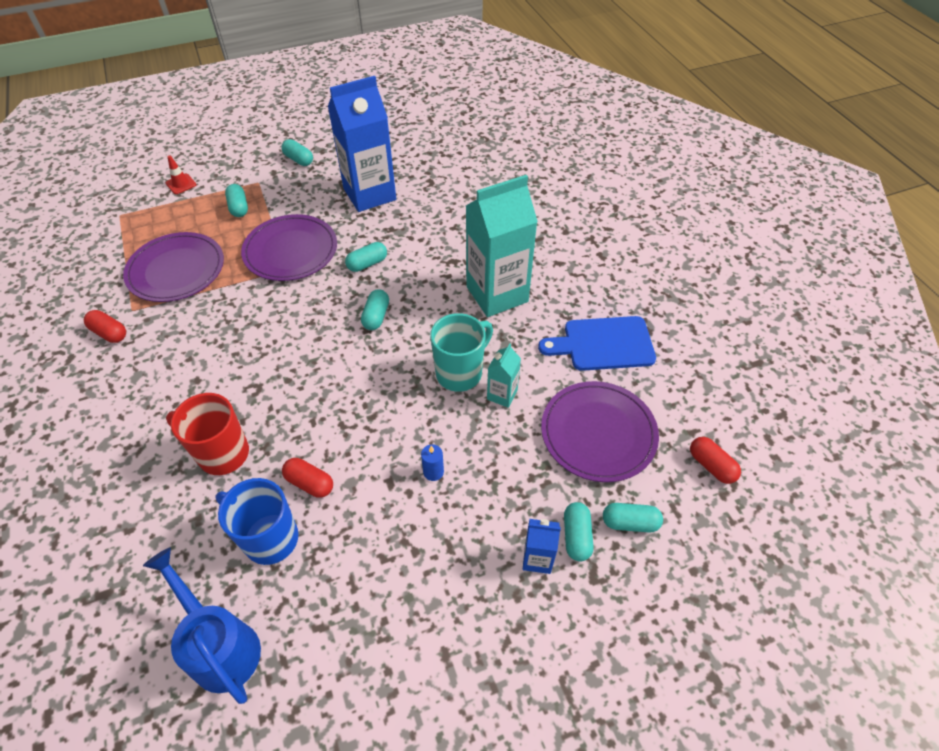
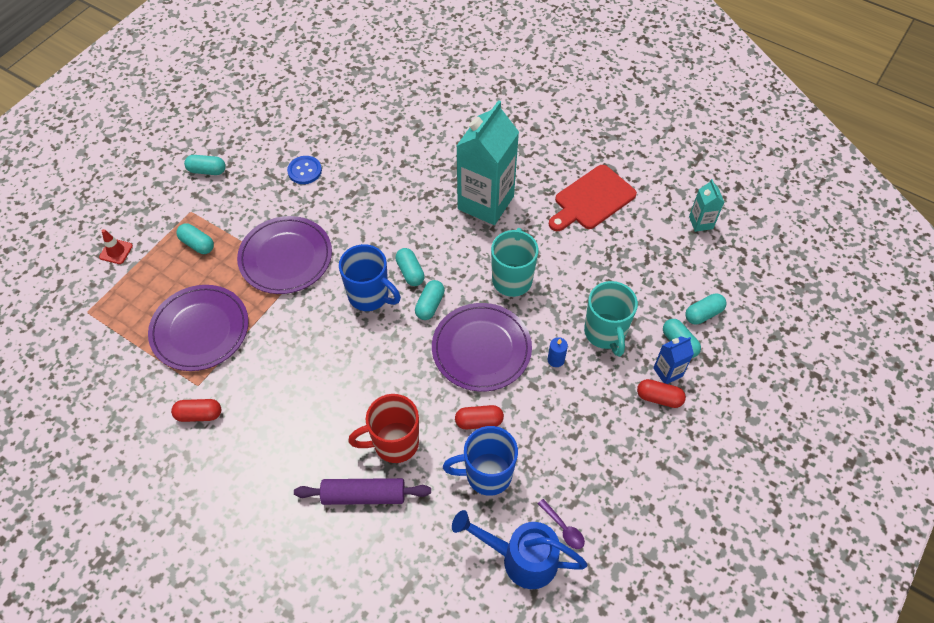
camera: 35 degrees left, 5 degrees up
(154, 482) = (364, 495): none -> purple rolling pin
(287, 646) = (563, 528): none -> purple spoon
(324, 317) = (370, 296): none -> blue mug
(367, 264) = (362, 233): turquoise capsule -> turquoise capsule (430, 305)
(369, 194) = (304, 171): blue carton -> blue button
(502, 395) = (555, 278): turquoise carton -> turquoise carton (701, 222)
(505, 477) = (605, 333): none -> turquoise mug
(598, 433) = (639, 266): purple plate -> purple plate (481, 349)
(603, 344) = (592, 199): blue cutting board -> red cutting board
(711, 466) = (722, 246): red capsule -> red capsule (659, 398)

